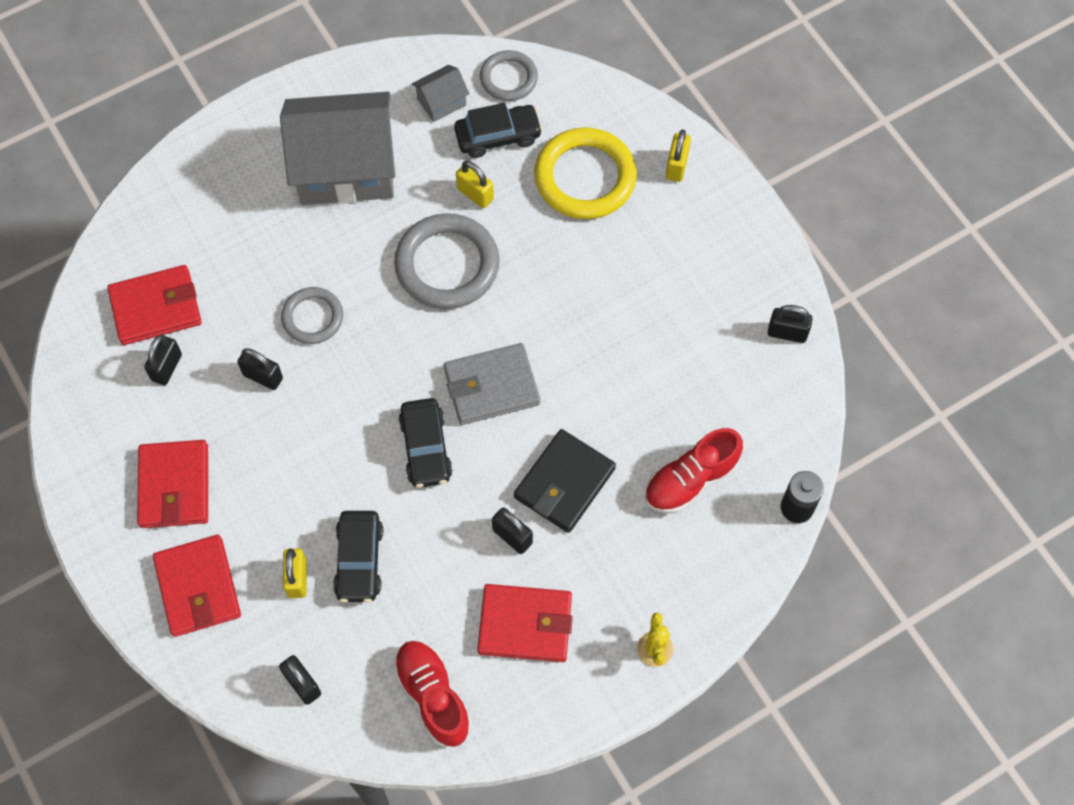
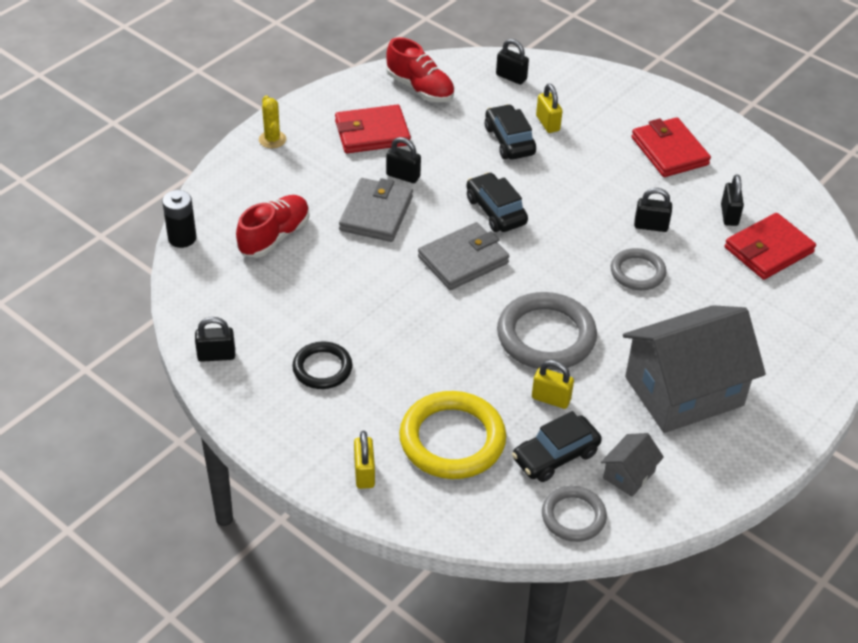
camera: 160 degrees right, 20 degrees down
(198, 587) = (613, 106): red wallet -> none
(564, 483) = (376, 213): black wallet -> grey wallet
(684, 288) = (322, 368): none -> black ring

